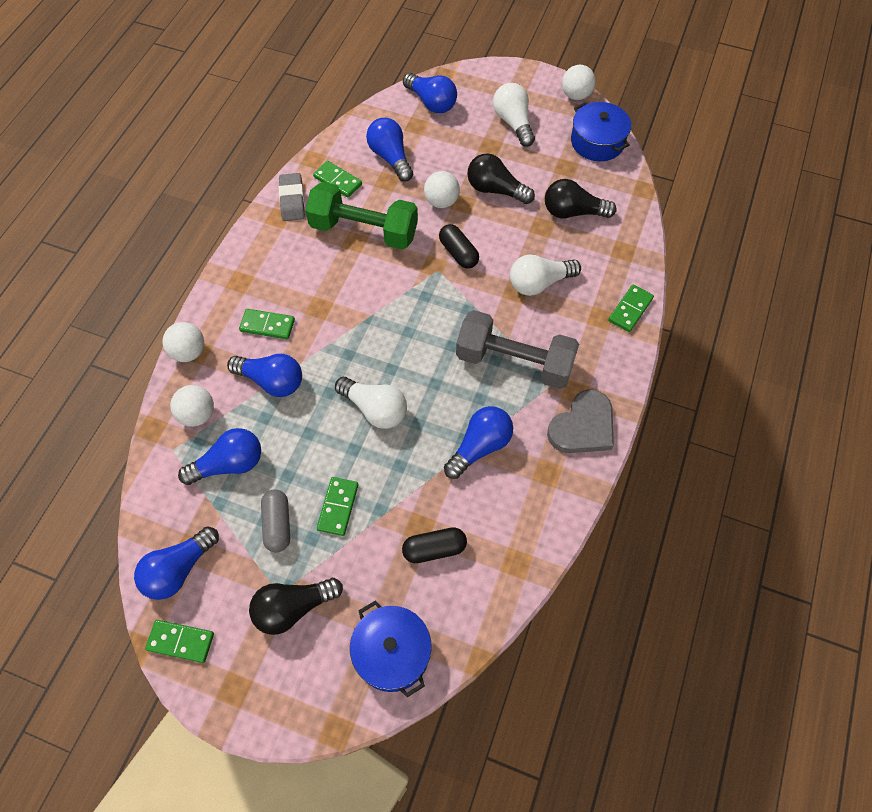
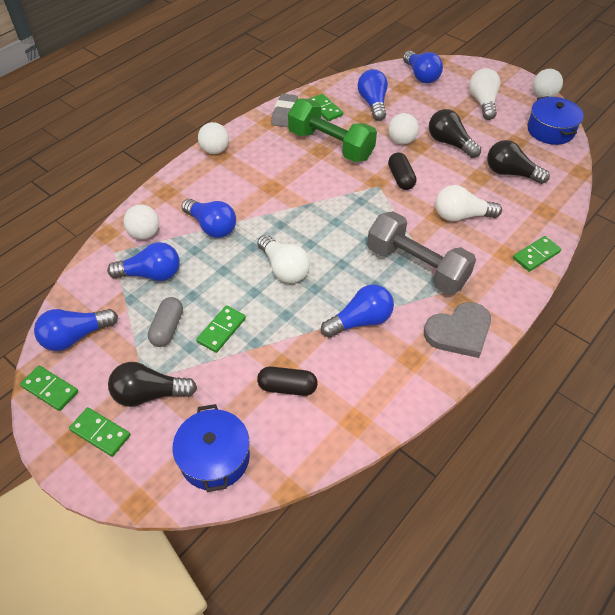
camera: 20 degrees right, 10 degrees down
(189, 352) = (159, 191): white ball -> white ball (215, 150)
(267, 325) = (227, 189): green domino -> green domino (100, 433)

